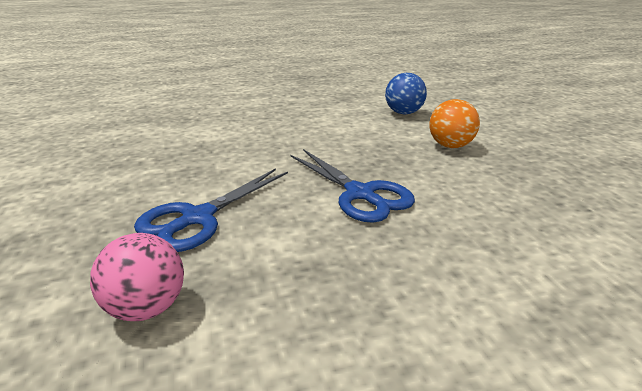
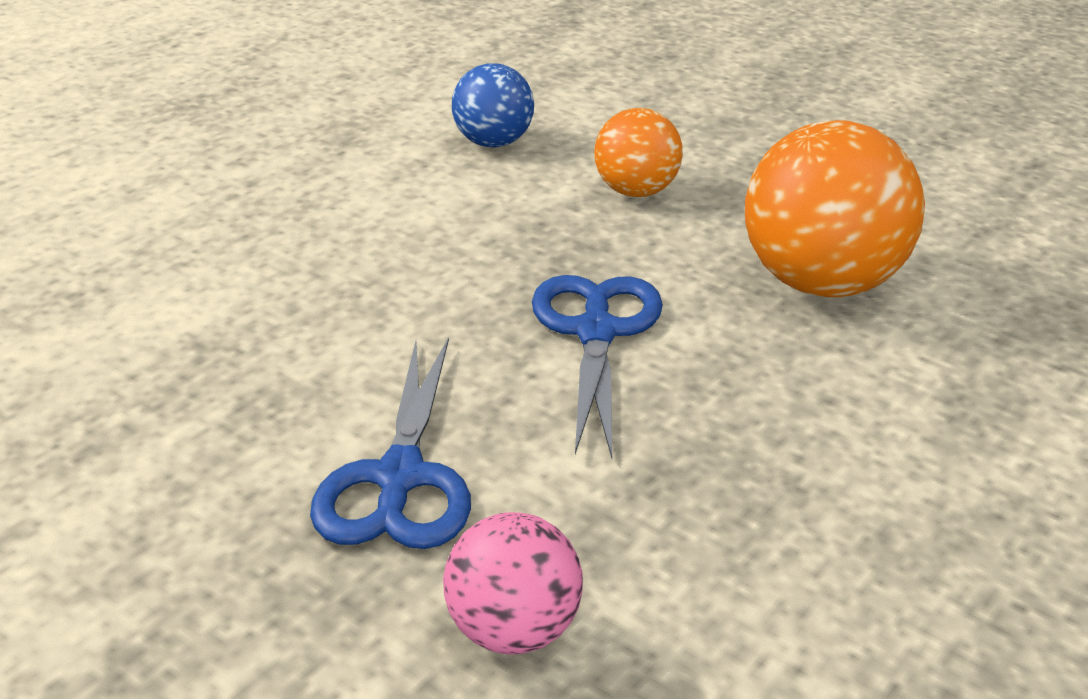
camera: 35 degrees left, 5 degrees up
(360, 194) = (596, 333): blue scissors -> blue scissors turned 105 degrees counterclockwise
(514, 213) = (822, 283): none -> orange ball

